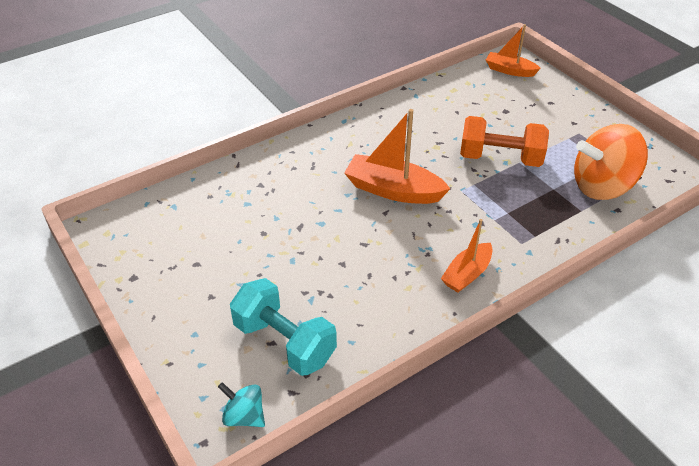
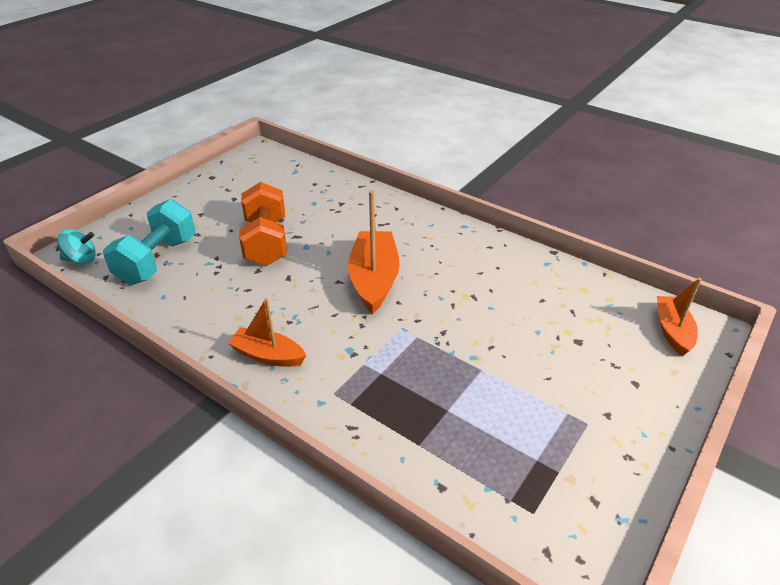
camera: 70 degrees right, 5 degrees down
(244, 416) = (81, 259): turquoise spinning top -> turquoise spinning top turned 75 degrees clockwise
(500, 158) = (477, 351): orange dumbbell -> orange dumbbell (266, 242)
(602, 186) = (482, 463): orange spinning top -> none

